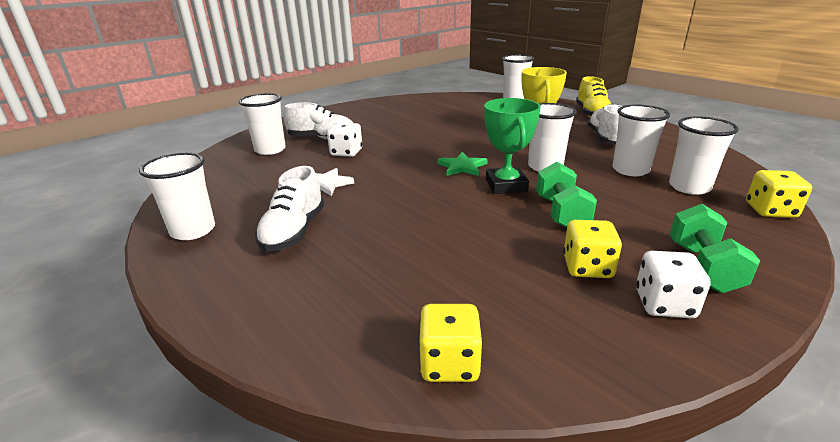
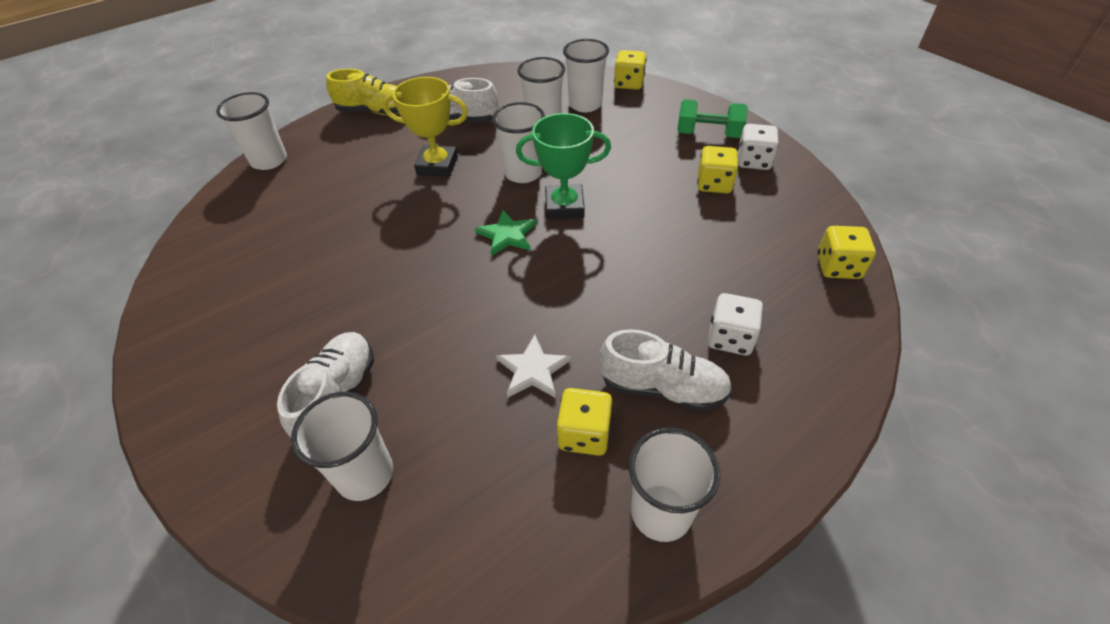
camera: 85 degrees left, 20 degrees up
(267, 203) = (584, 434): none -> yellow dice
(346, 153) = (420, 355): white dice -> white dice (730, 338)
(561, 213) = (627, 181): green dumbbell -> none

